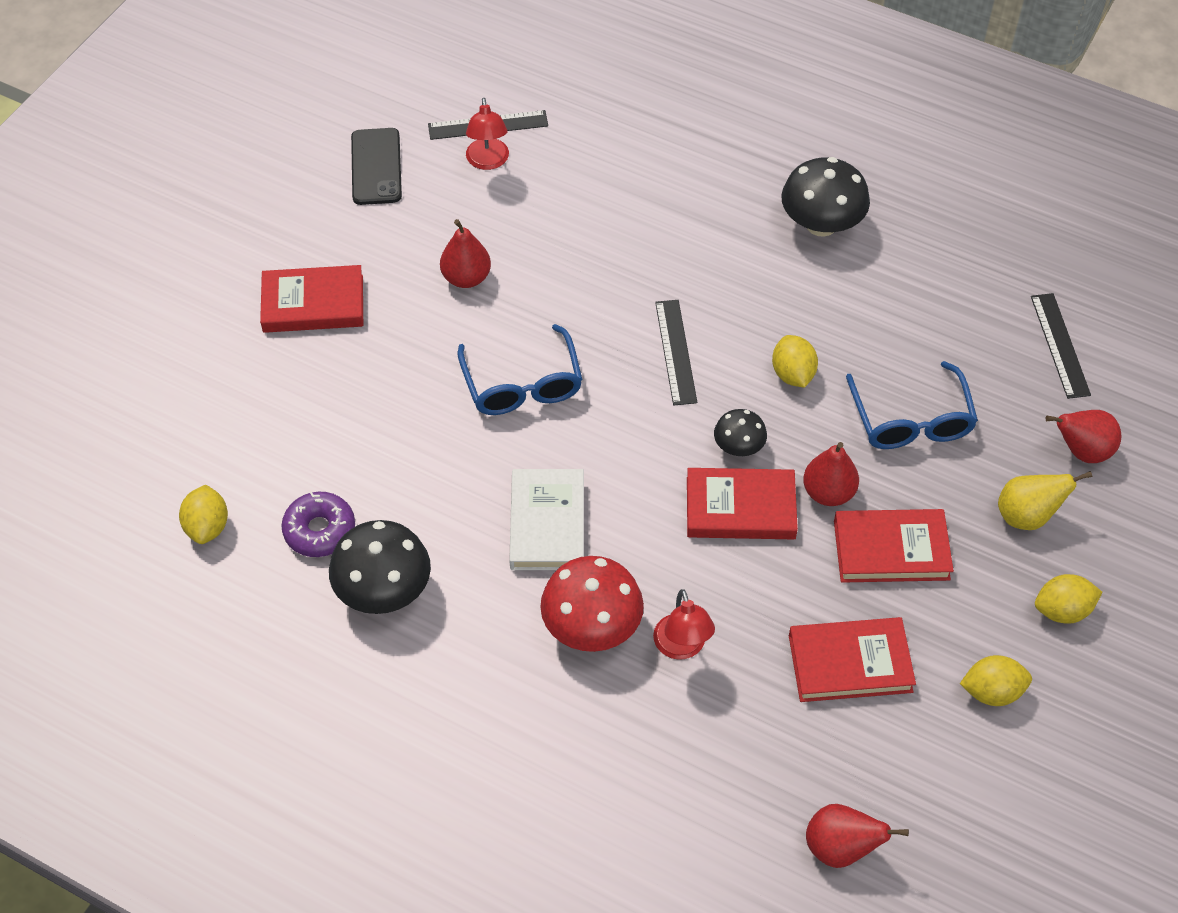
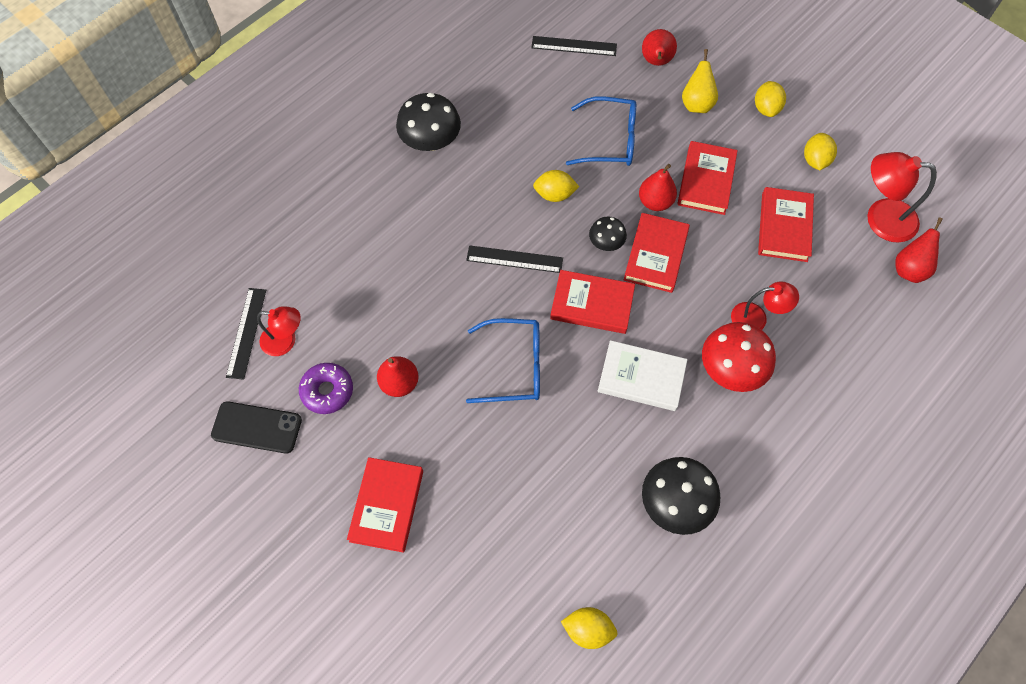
camera: 75 degrees left, 10 degrees up
(319, 530) = (611, 540): purple donut -> purple donut (327, 391)
(638, 449) = (592, 304): none -> red book
(919, 797) = (880, 218): none -> red lamp

